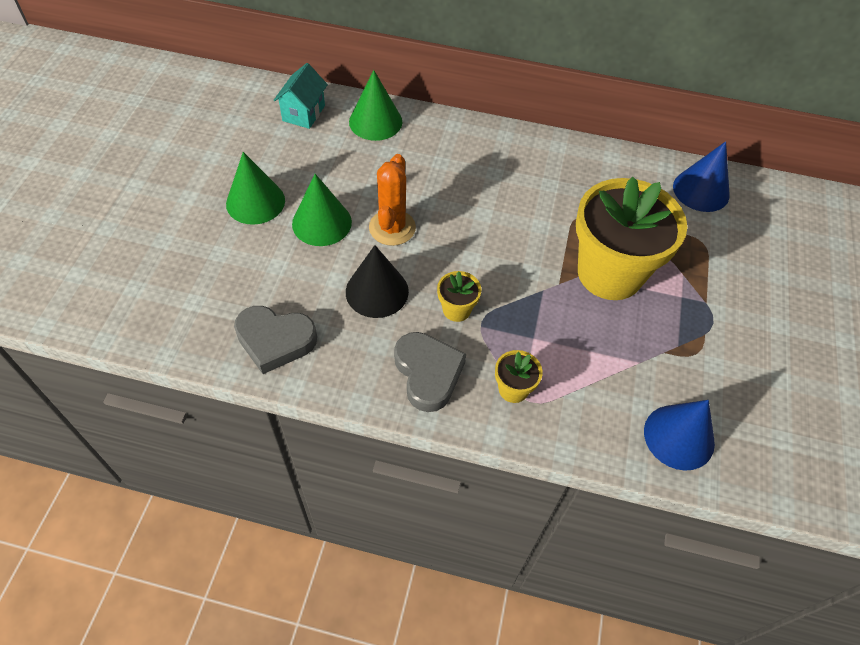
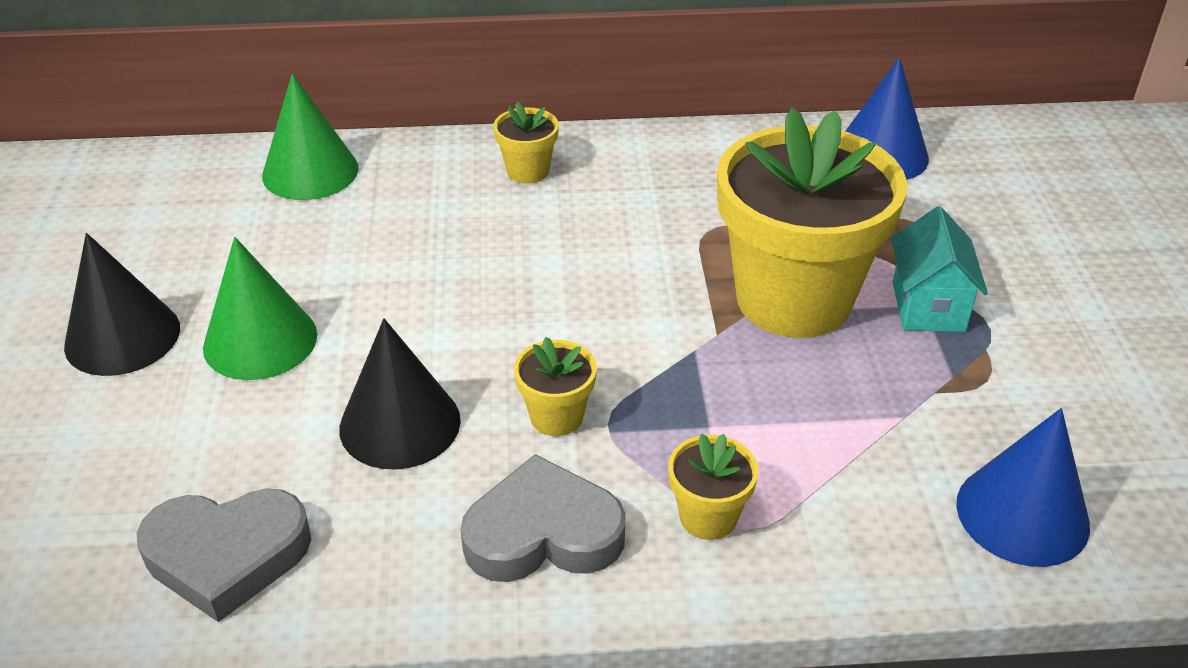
camera: 15 degrees left, 15 degrees down
(255, 202) = (122, 336): green cone -> black cone
(304, 113) = (176, 185): turquoise house -> turquoise house (928, 306)
(392, 228) = (394, 319): orange cactus -> none
(428, 373) = (543, 533): grey heart -> grey heart turned 60 degrees counterclockwise
(493, 151) = (528, 171): none -> yellow flower pot

